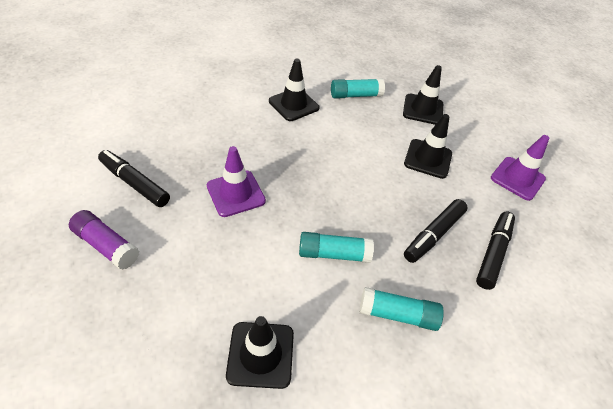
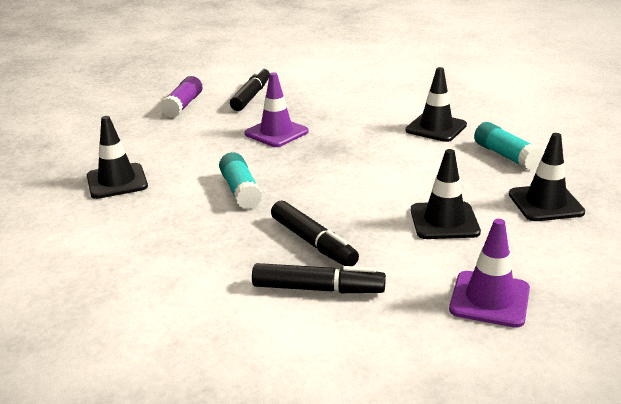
camera: 75 degrees right, 20 degrees down
(397, 314) = (189, 236): turquoise glue stick -> none
(433, 235) = (313, 242): black marker -> black marker turned 150 degrees counterclockwise

